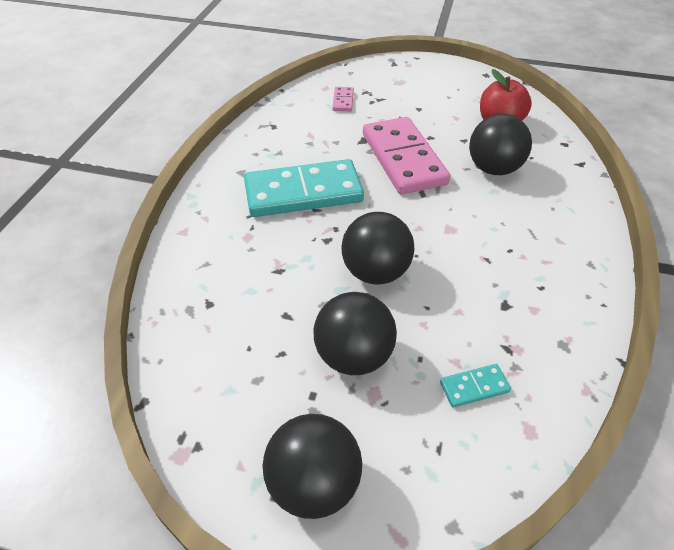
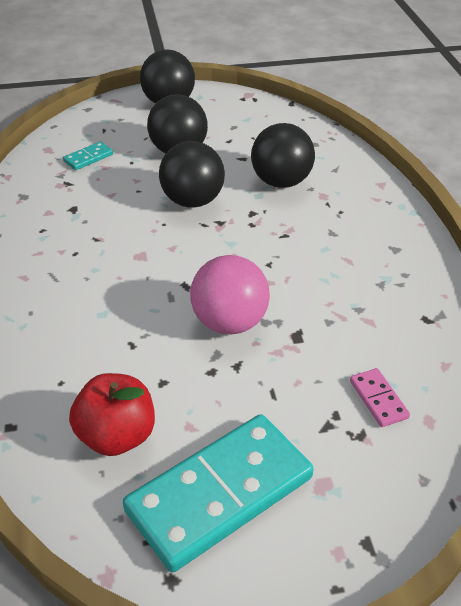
camera: 155 degrees right, 5 degrees down
(303, 193) = (310, 246): turquoise domino -> turquoise domino (219, 493)
(403, 159) = (229, 322): pink domino -> pink ball
(493, 169) = (109, 345): black ball -> black ball (281, 182)

